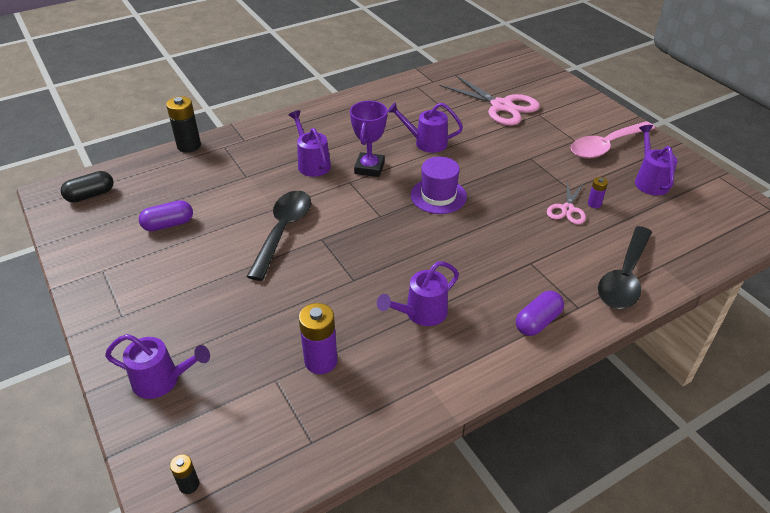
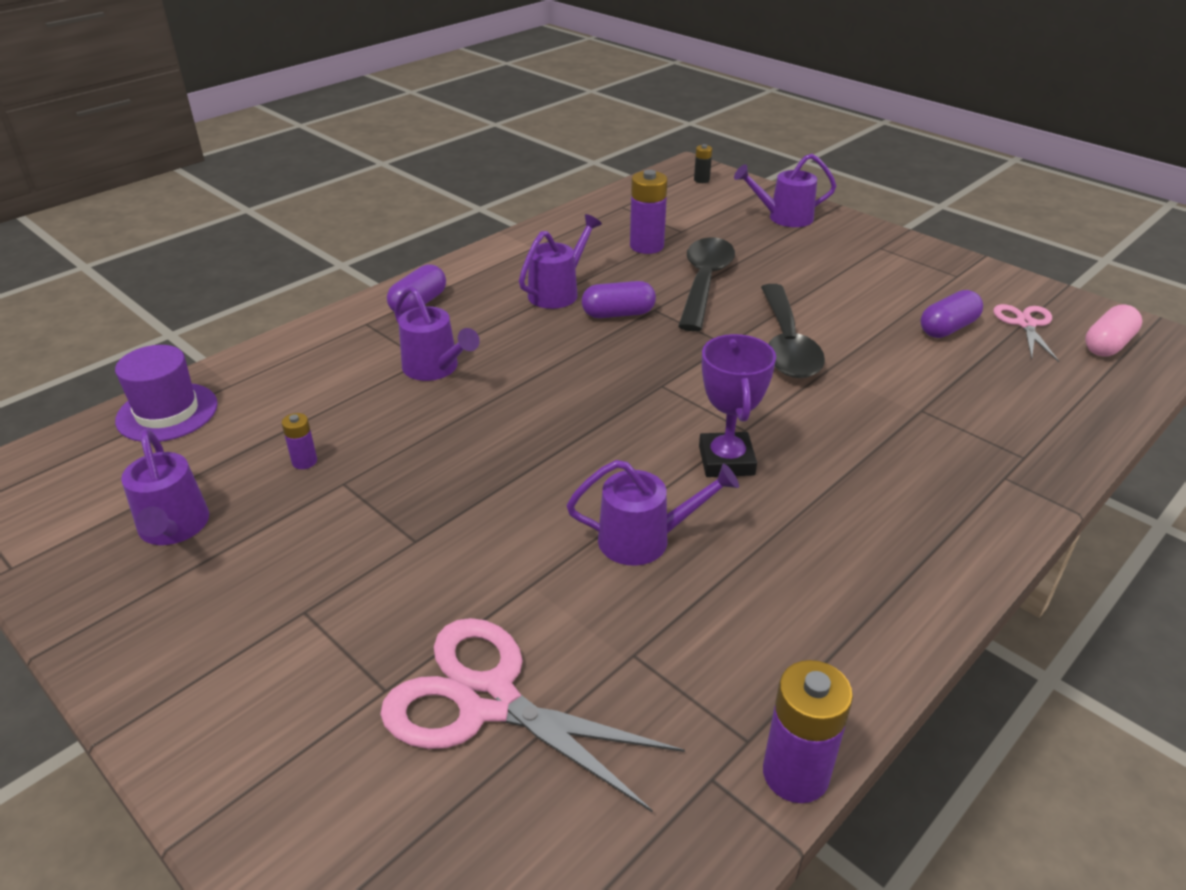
camera: 165 degrees right, 5 degrees down
(90, 195) = (1107, 345): black capsule -> pink capsule
(189, 146) = (1086, 446): black battery -> none
(311, 163) = (836, 452): purple watering can -> purple watering can (436, 369)
(382, 280) = (618, 314): none -> purple capsule
(407, 78) = (795, 774): none -> purple battery
(438, 196) = (582, 430): purple hat -> purple hat (167, 412)
(567, 209) = (356, 444): pink scissors -> pink scissors (1025, 324)
(606, 146) = (234, 607): pink spoon -> none
(624, 277) = (293, 362): black spoon -> black spoon (704, 282)

